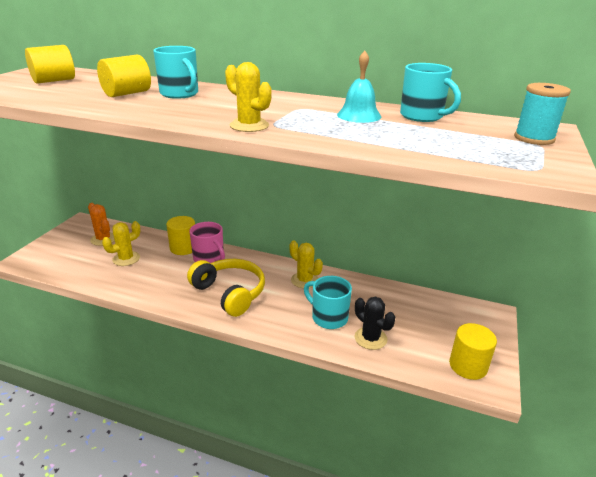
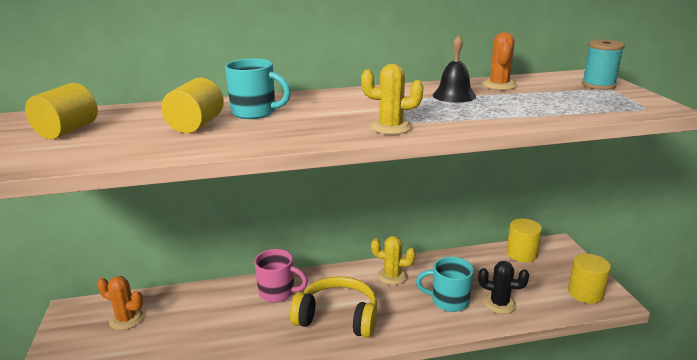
camera: 30 degrees left, 5 degrees down
(126, 259) = (182, 329): yellow cactus -> none
(183, 248) = (236, 292): yellow cylinder -> yellow cylinder (521, 254)
(359, 115) = (454, 95): turquoise bell -> black bell
(422, 116) = (499, 85): turquoise mug -> orange cactus

